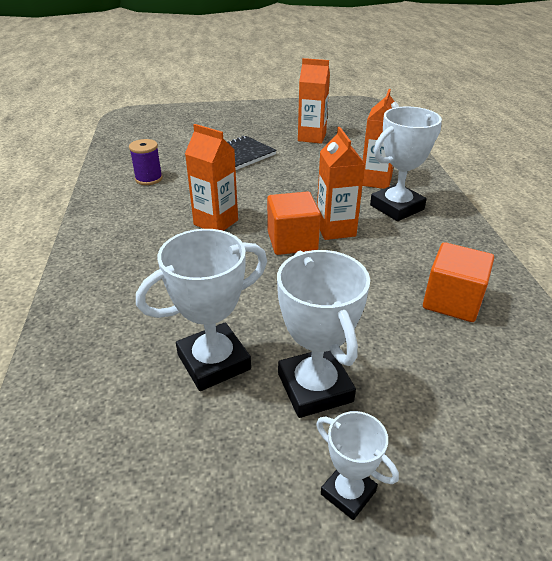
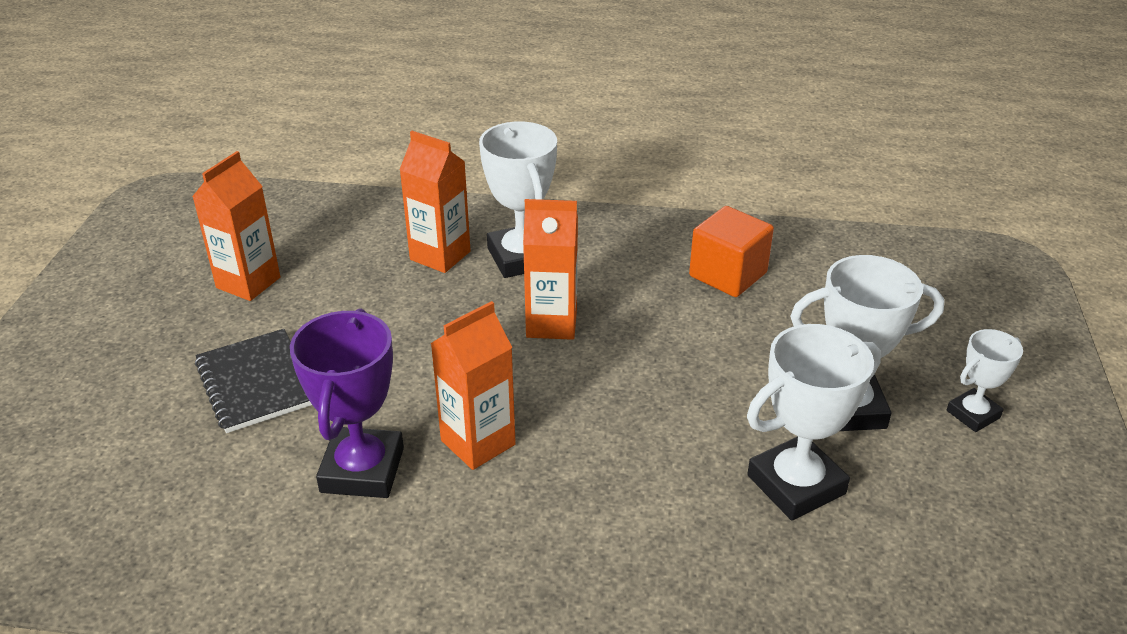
camera: 75 degrees left, 0 degrees up
(149, 179) = (270, 518): purple spool -> none
(185, 194) = (362, 470): none -> purple trophy
(214, 362) = (796, 484): white trophy -> white trophy turned 75 degrees clockwise
(292, 241) = (564, 370): orange cube -> none

